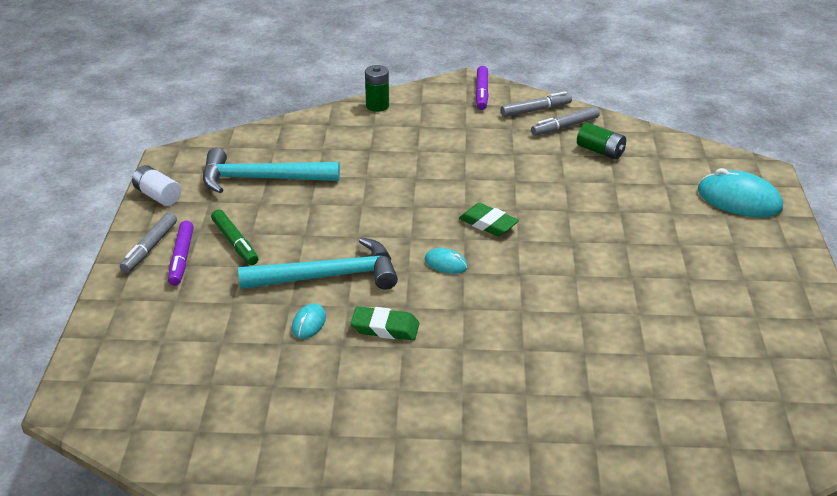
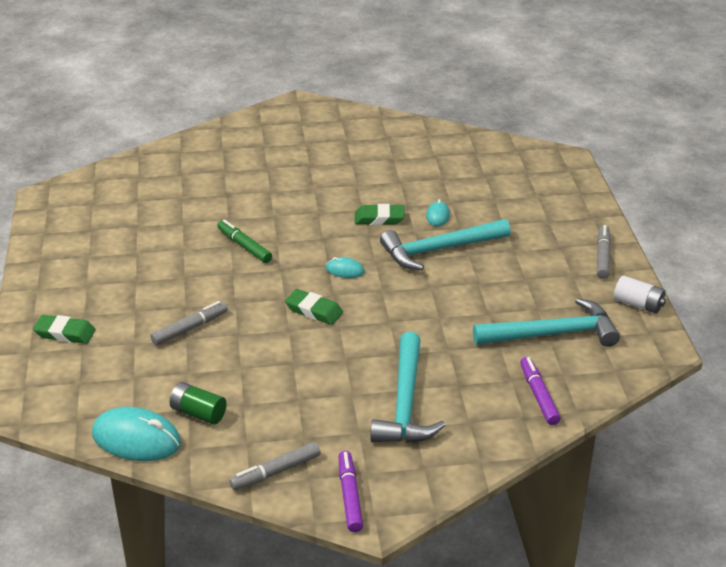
camera: 170 degrees right, 0 degrees up
(181, 258) = (569, 251): purple marker -> purple marker (538, 395)
(235, 243) = (534, 268): green marker -> green marker (244, 246)
(377, 106) = (477, 454): green battery -> none
(421, 141) = (405, 403): none -> turquoise hammer
(565, 127) = (238, 447): grey marker -> grey marker (190, 328)
(739, 200) = (60, 365): turquoise mouse -> turquoise mouse (136, 439)
(747, 228) = (65, 333): none -> green eraser

